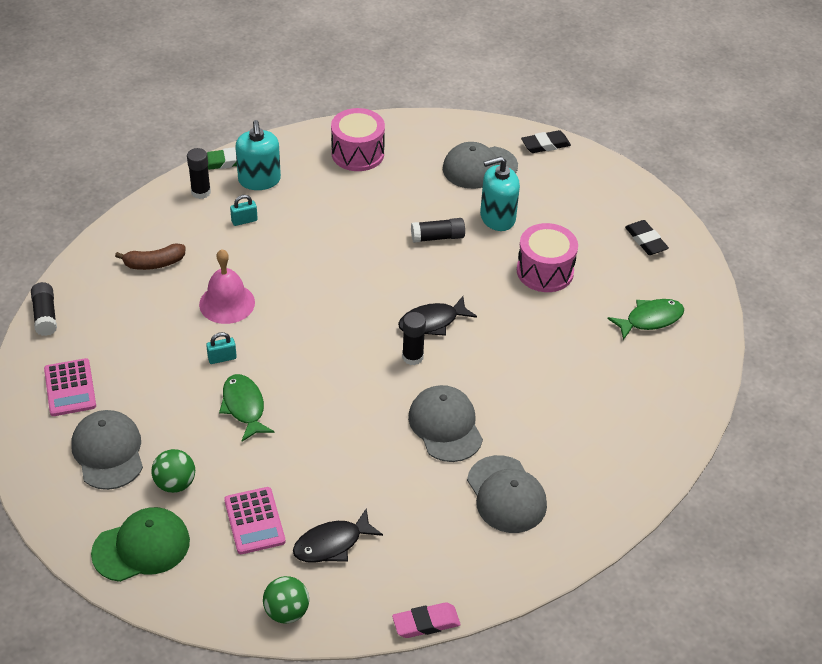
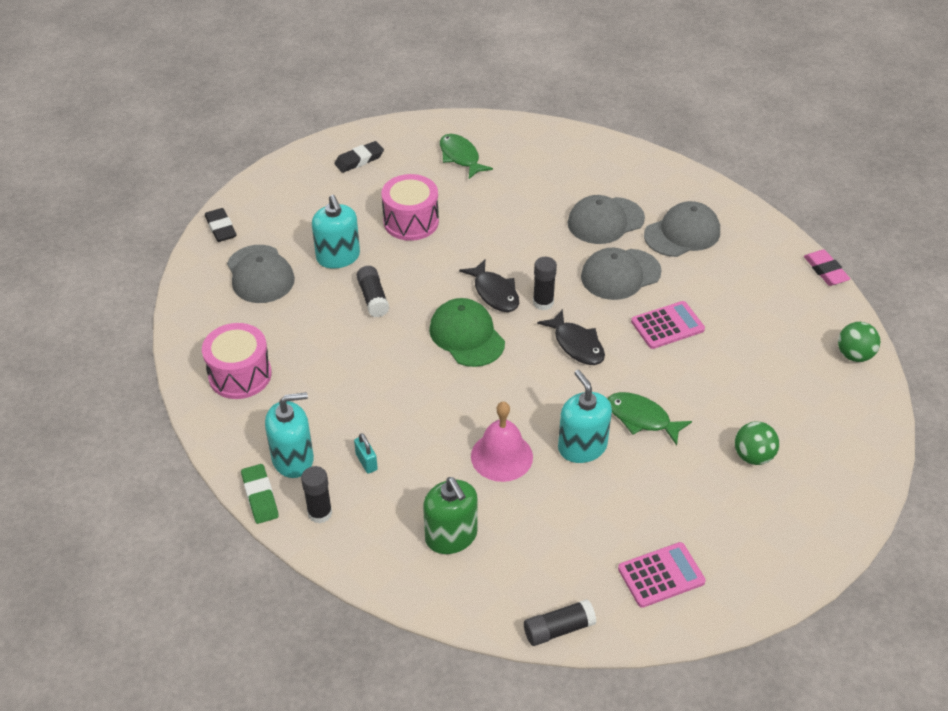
camera: 95 degrees left, 0 degrees up
(108, 452) = (734, 520): grey cap -> grey cap (605, 221)
(141, 547) = (834, 468): green cap -> green cap (467, 335)
(154, 263) = (451, 536): brown banana -> green soap dispenser
(222, 358) = (582, 447): turquoise padlock -> turquoise soap dispenser
(244, 407) = (642, 418): green fish -> green fish turned 60 degrees clockwise
(254, 521) = (772, 390): pink calculator -> pink calculator (667, 325)
(332, 544) = (775, 334): black fish -> black fish (576, 344)

